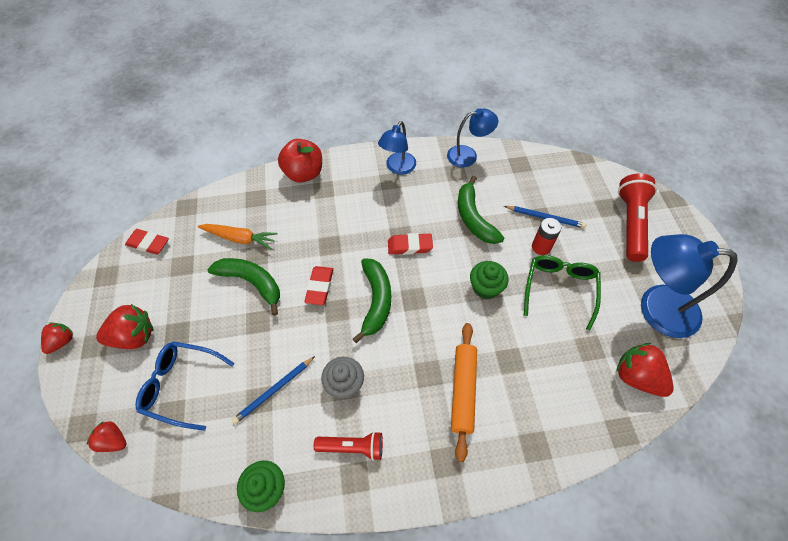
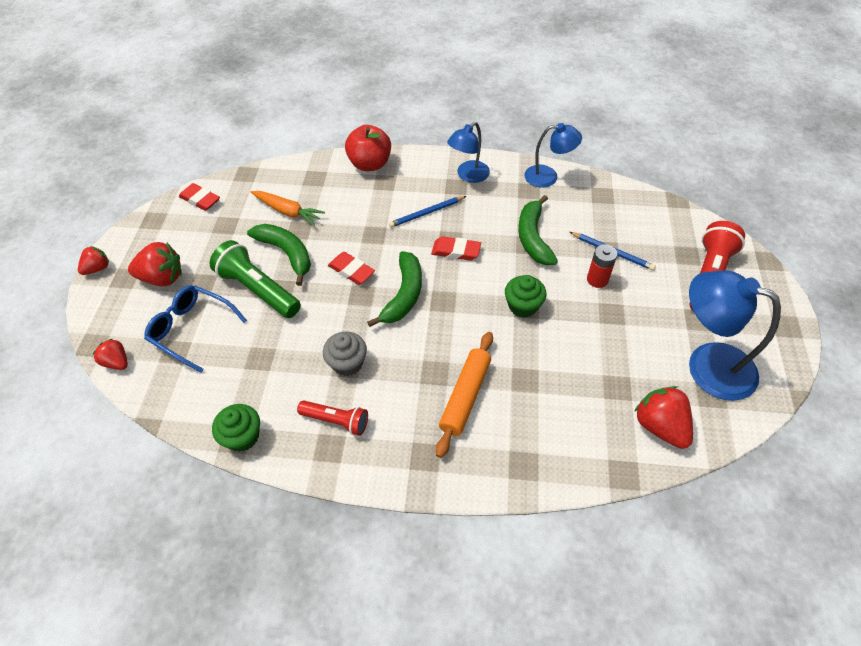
camera: 15 degrees right, 5 degrees down
(235, 327) = (258, 289): none -> green flashlight
(274, 391) = (277, 353): blue pencil -> blue pencil (426, 213)
(320, 287) = (351, 271): red eraser -> red eraser turned 75 degrees counterclockwise
(559, 289) = (603, 324): green glasses -> none

